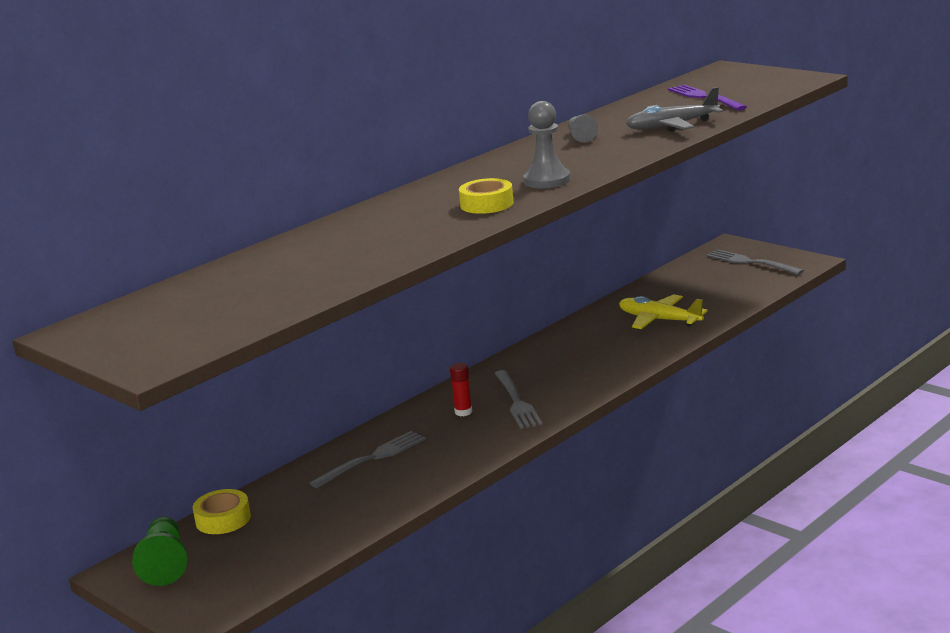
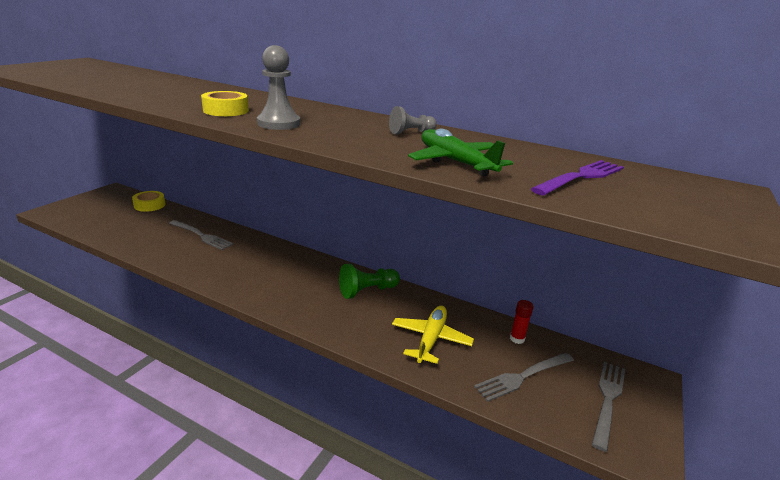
camera: 70 degrees right, 5 degrees up
(165, 564) = (111, 198): green pawn -> green pawn (367, 291)
(463, 412) = (258, 259): red glue stick -> red glue stick (517, 339)
(516, 402) = (270, 278): grey fork -> grey fork (523, 376)
(671, 126) = (455, 162): grey plane -> green plane

